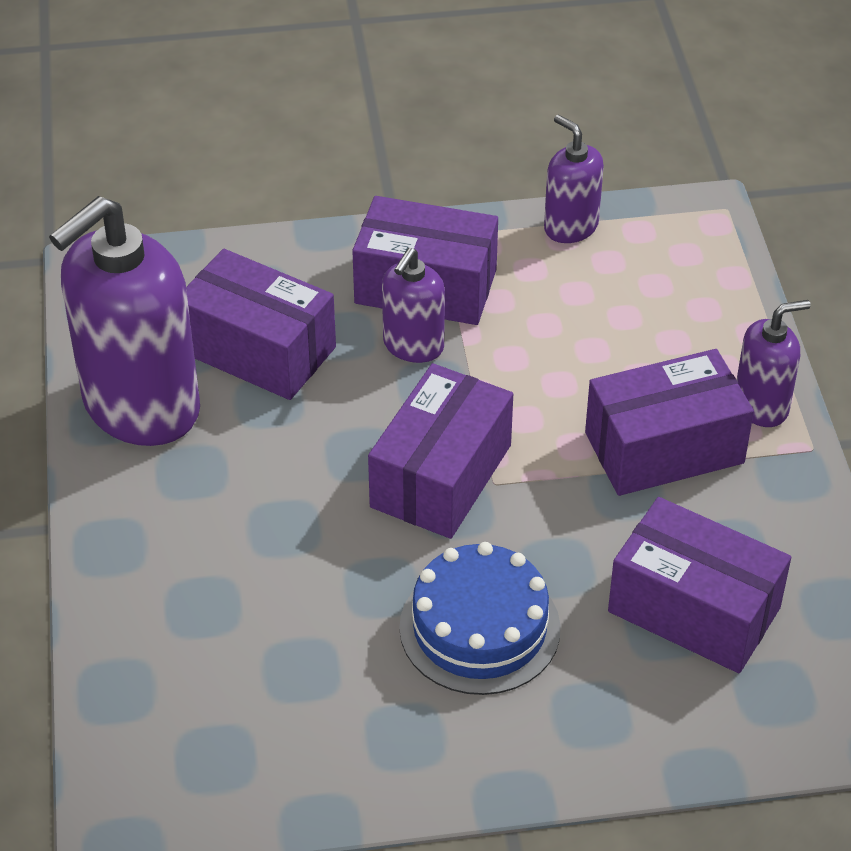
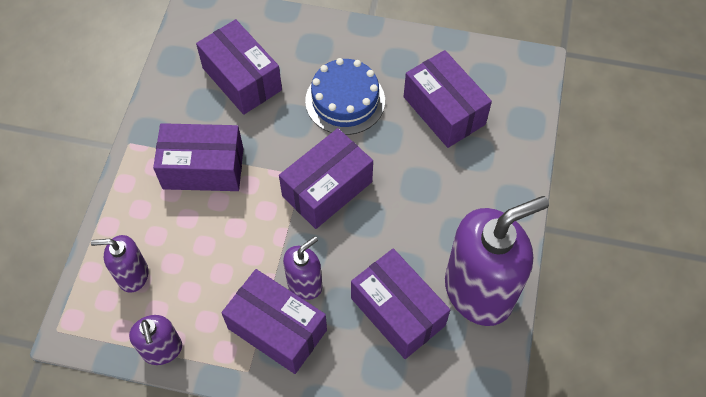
camera: 160 degrees left, 15 degrees up
(283, 665) = (444, 110): none -> purple box
(761, 406) = (136, 177): purple soap dispenser -> purple soap dispenser (132, 275)

